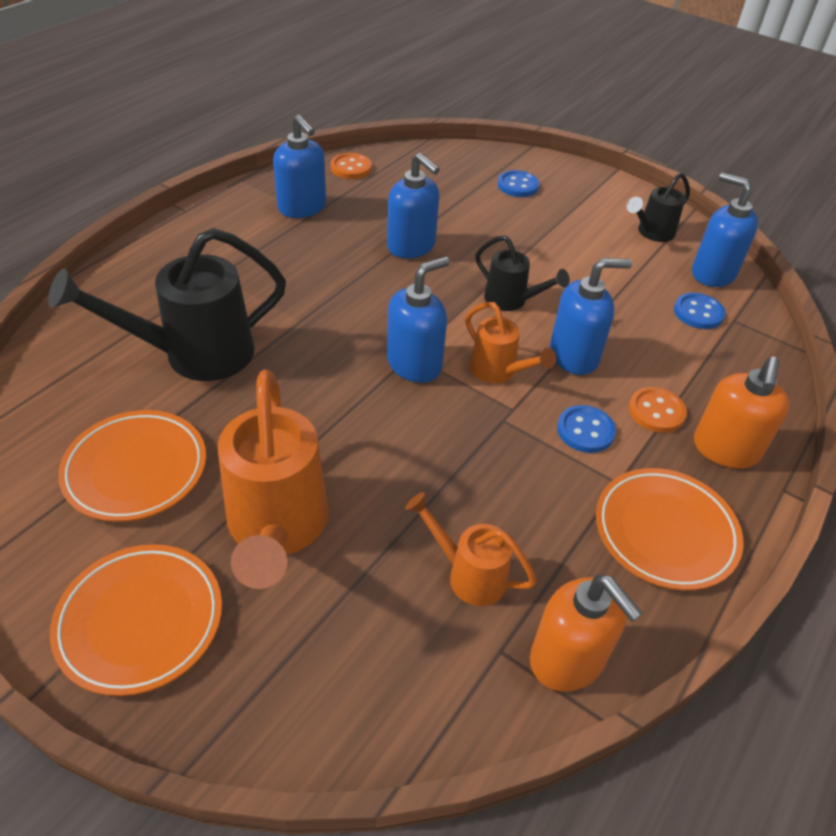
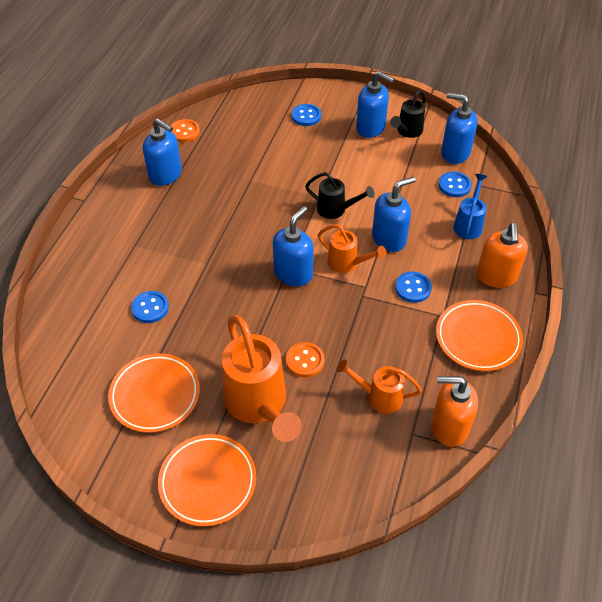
camera: 15 degrees left, 5 degrees up
(195, 354) = (150, 308): black watering can -> blue button
(411, 246) = (254, 186): blue soap dispenser -> blue soap dispenser (371, 128)
(567, 659) = (449, 427): orange soap dispenser -> orange soap dispenser turned 150 degrees clockwise
(656, 411) = (450, 263): orange button -> orange button (305, 361)
(703, 367) = (468, 224): none -> blue watering can

